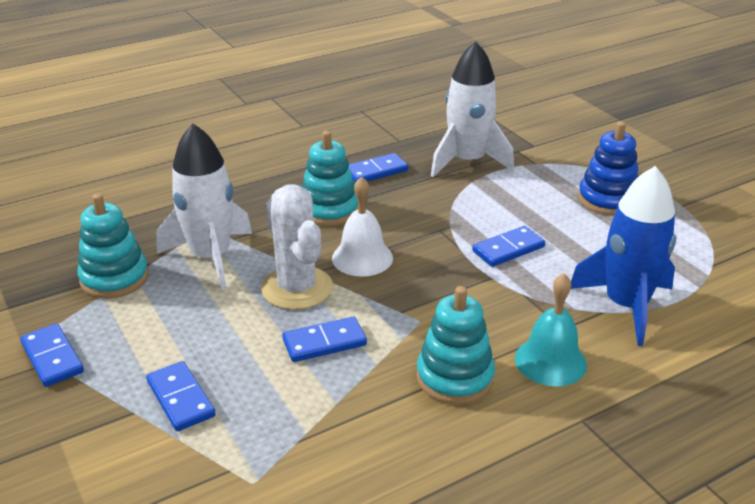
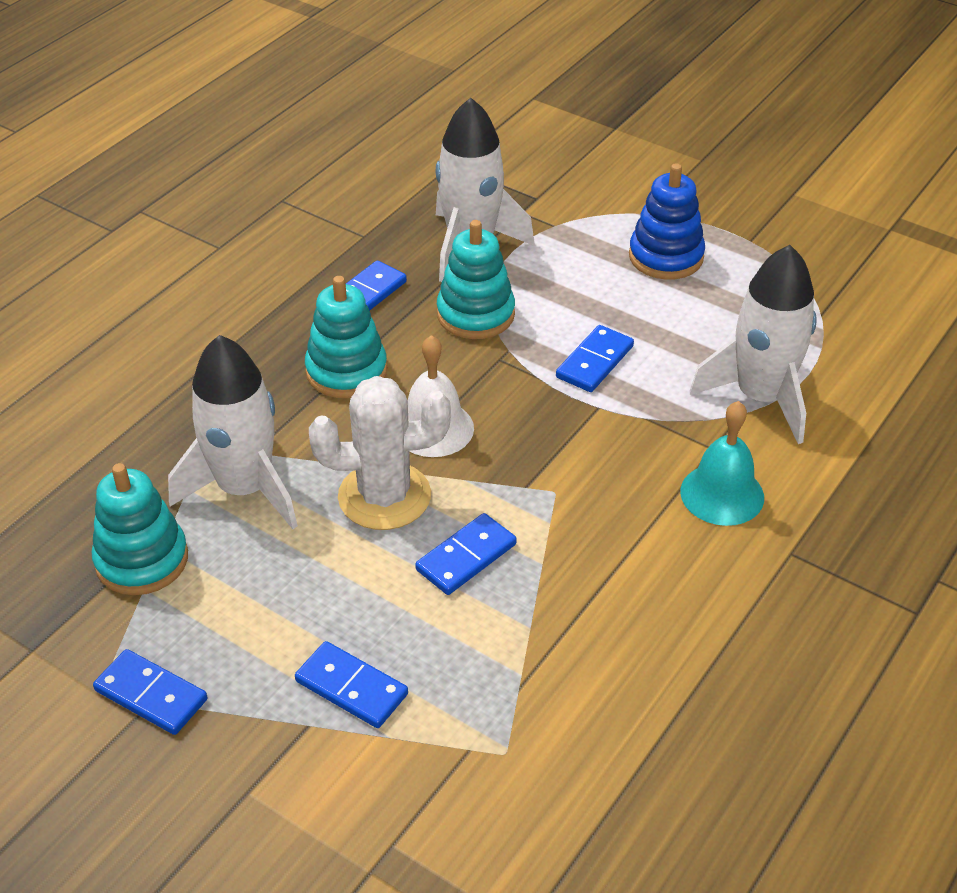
camera: 25 degrees left, 10 degrees up
(297, 288) = (384, 496): white cactus -> white cactus turned 45 degrees counterclockwise
(455, 377) = (636, 550): turquoise stacking toy -> turquoise stacking toy (475, 314)
(626, 306) = (761, 397): blue rocket -> white rocket

